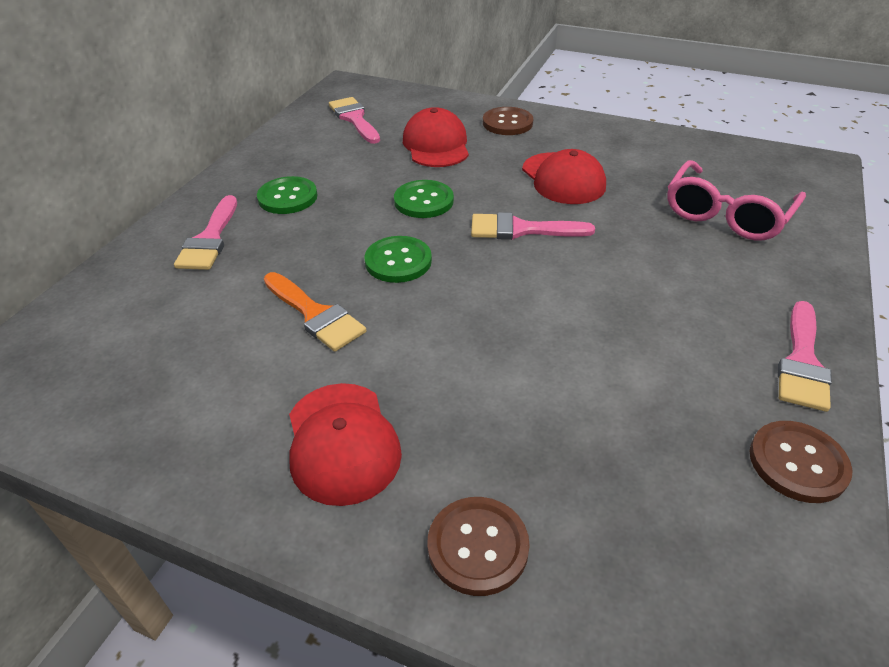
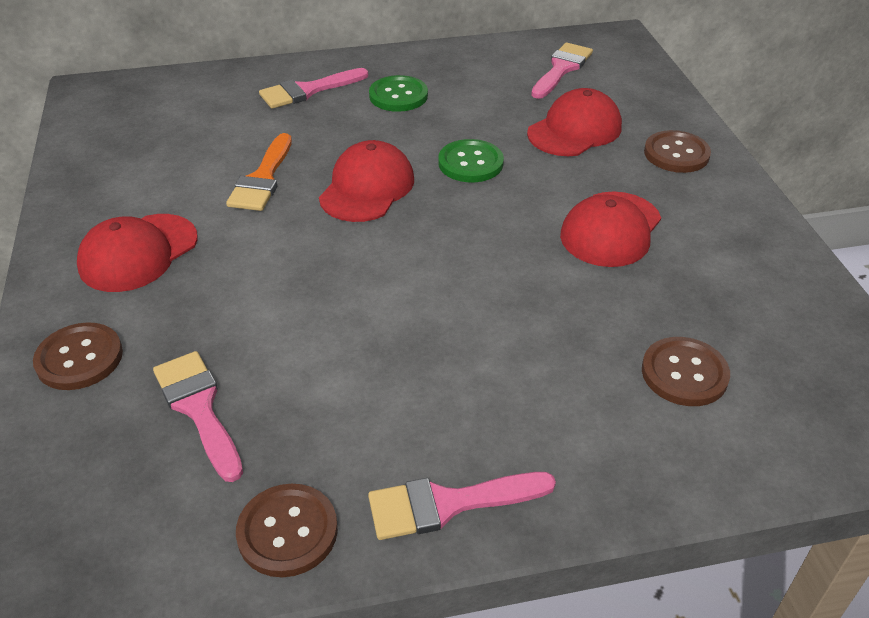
camera: 55 degrees right, 0 degrees up
(398, 261) = (367, 188): green button -> red cap
(521, 229) = (486, 236): pink brush -> pink brush (198, 408)
(727, 213) = (684, 373): pink glasses -> brown button

